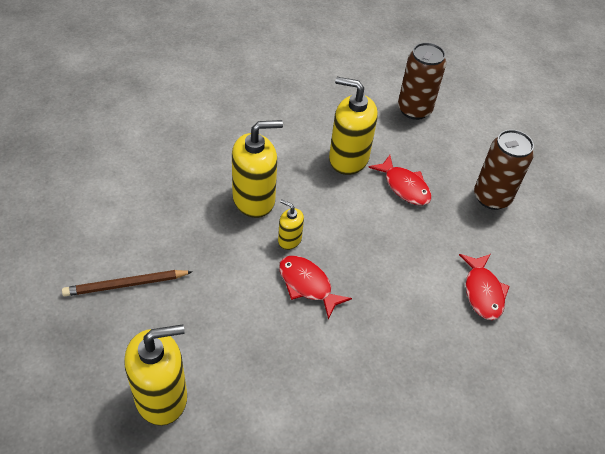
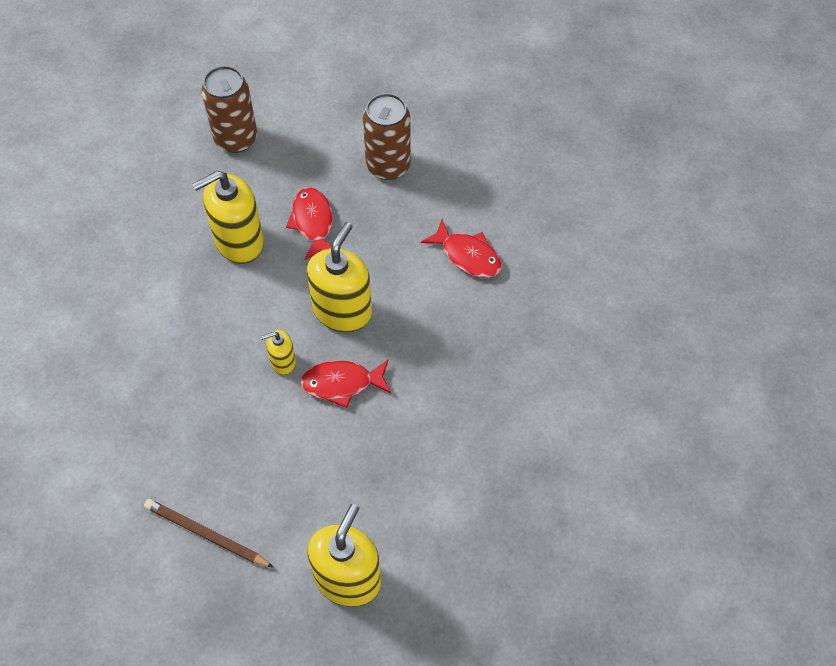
camera: 45 degrees left, 10 degrees up
(126, 285) = (206, 535): brown pencil -> brown pencil turned 90 degrees clockwise
(254, 199) = (210, 357): yellow soap dispenser -> yellow soap dispenser (342, 311)
(404, 186) = (313, 222): red fish -> red fish turned 105 degrees counterclockwise

